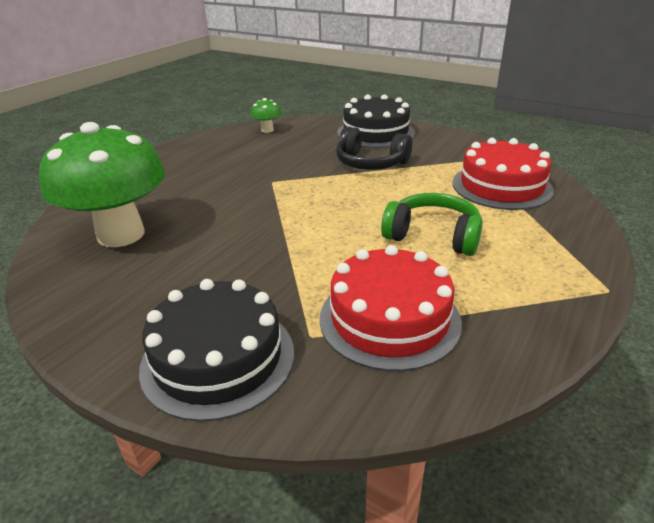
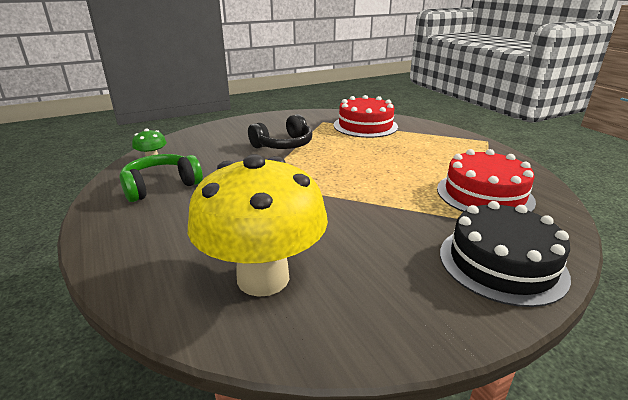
camera: 60 degrees left, 5 degrees down
(121, 235) = (263, 278): green mushroom -> yellow mushroom
(375, 132) = (237, 130): black cake -> none
(433, 236) = (403, 157): green headphones -> green headphones (161, 186)

